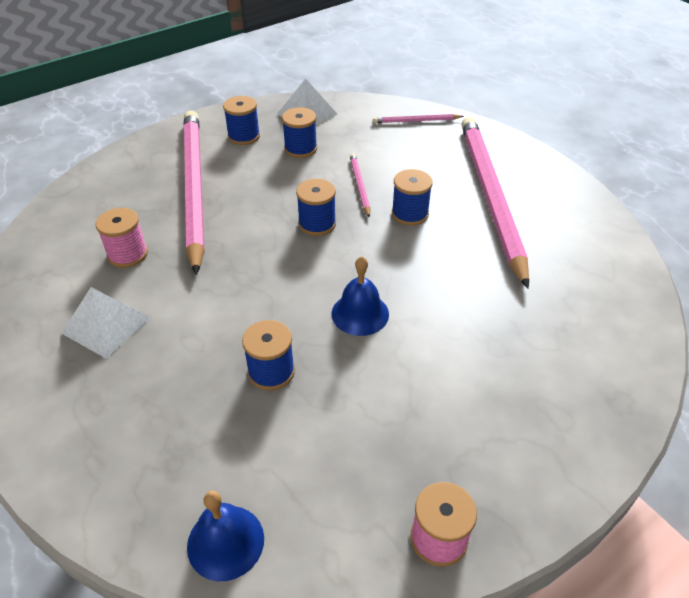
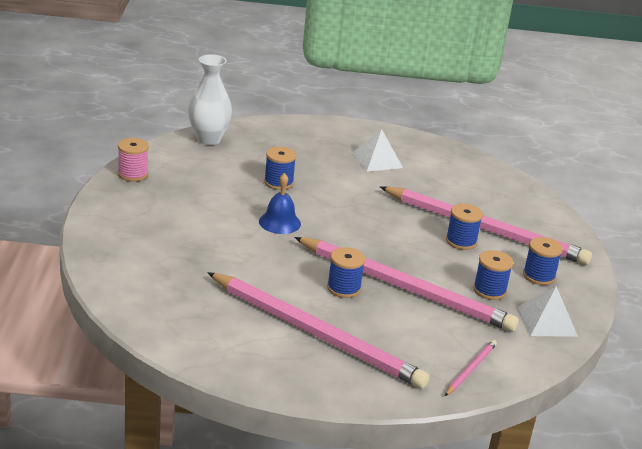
camera: 125 degrees right, 15 degrees down
(128, 254) = (433, 184): pink spool -> none
(225, 542) = (208, 139): blue bell -> white vase
(317, 224) = (382, 250): blue spool -> blue spool (461, 241)
(359, 185) = (405, 288): pink pencil -> pink pencil, size x2.50

